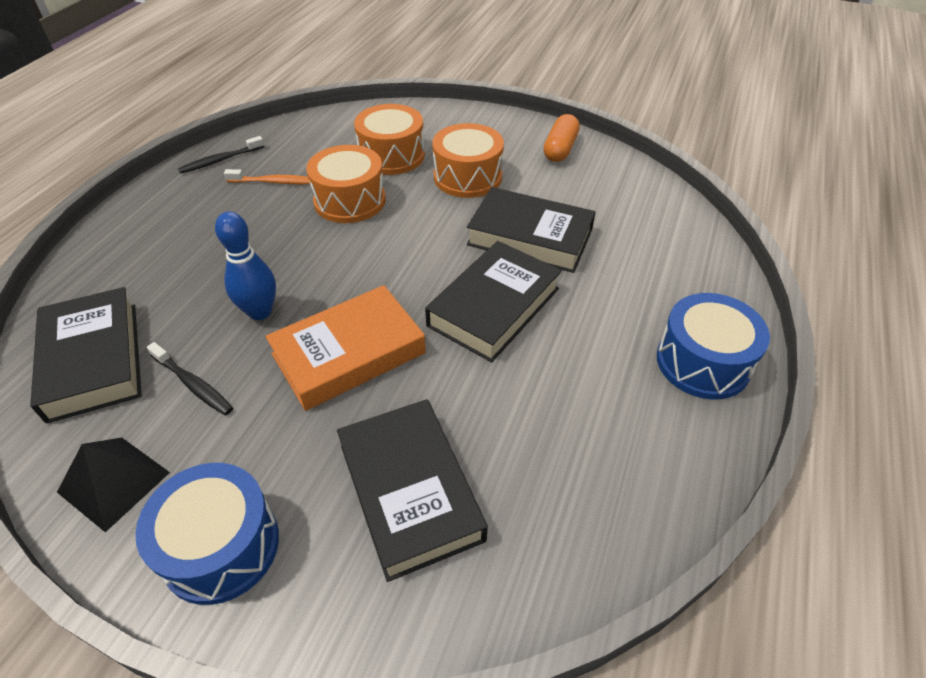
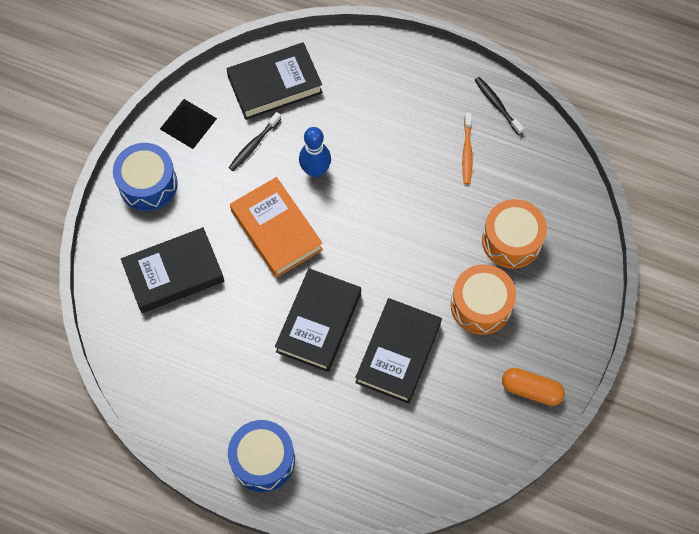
camera: 90 degrees right, 20 degrees up
(350, 200) = (443, 213): orange drum -> none
(494, 307) = (318, 322): black book -> black book turned 75 degrees clockwise

